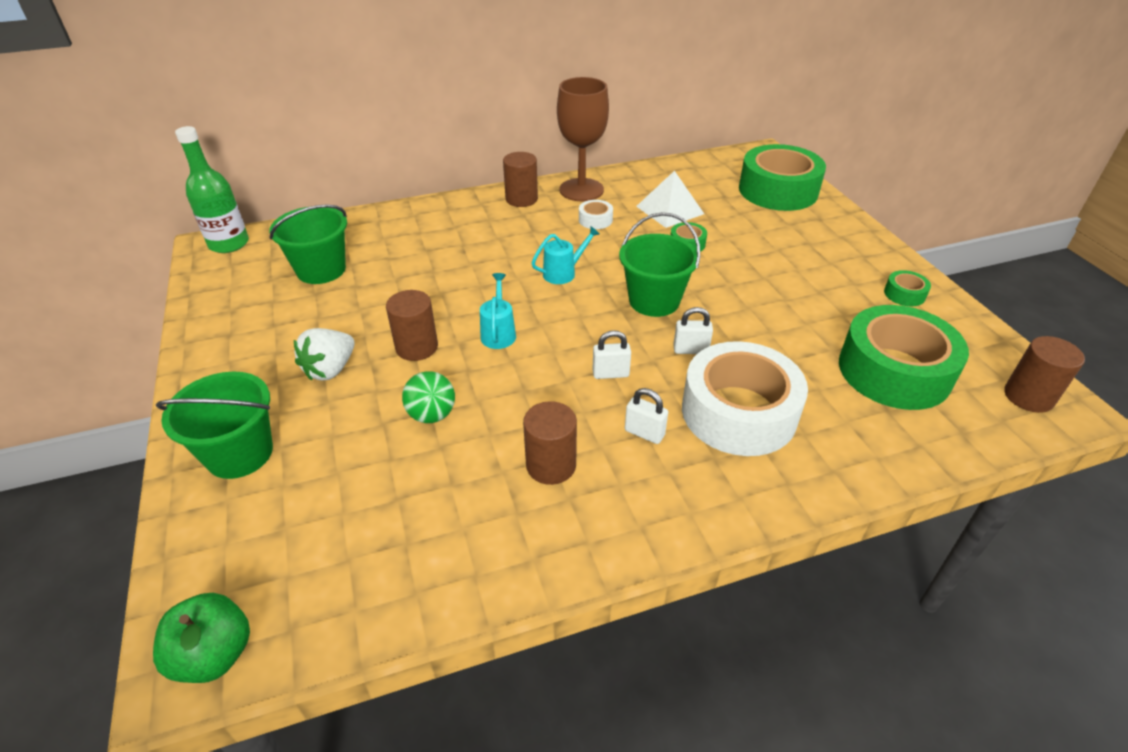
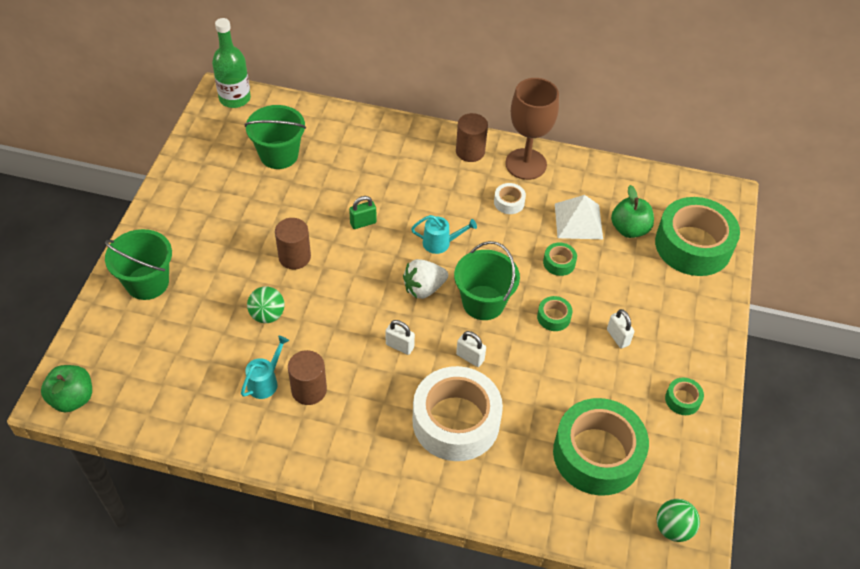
camera: 30 degrees right, 10 degrees up
(330, 369) = (232, 247): white strawberry -> white strawberry (424, 288)
(467, 288) = (363, 223): none -> green padlock
(498, 333) = (354, 273): turquoise watering can -> turquoise watering can (265, 381)
(644, 433) = (382, 401): white padlock -> white padlock (618, 337)
(717, 199) = (629, 229): none -> green apple
(729, 284) = (553, 317): none -> green tape
(1028, 396) = (673, 528): brown cylinder -> green ball

